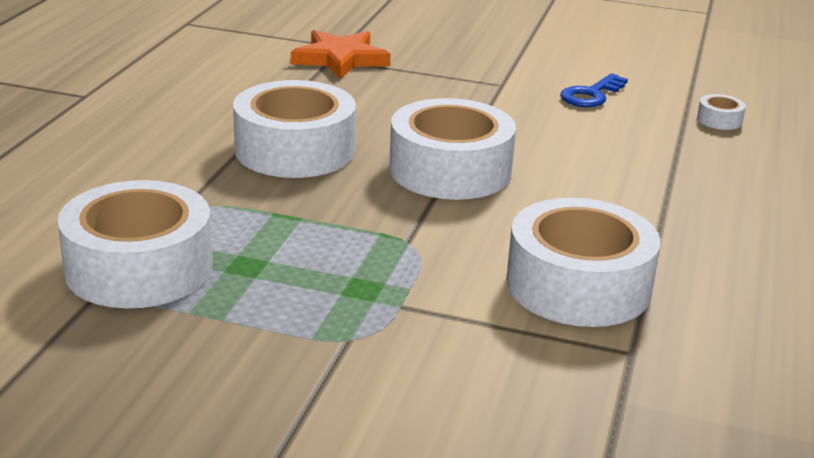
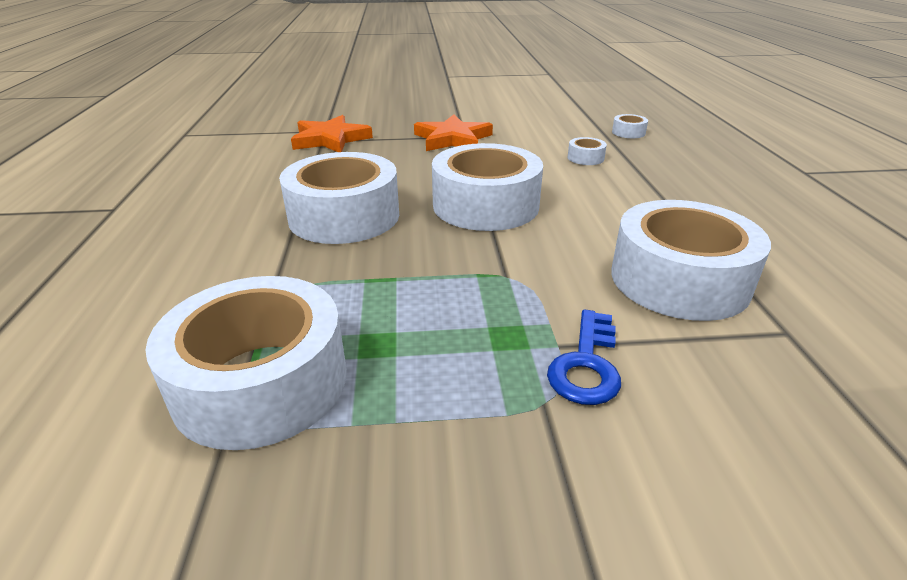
camera: 20 degrees left, 5 degrees up
(483, 85) = (452, 139): none -> orange star
(591, 95) = (532, 132): blue key -> blue key (586, 365)
(623, 141) = (585, 158): none -> white tape

